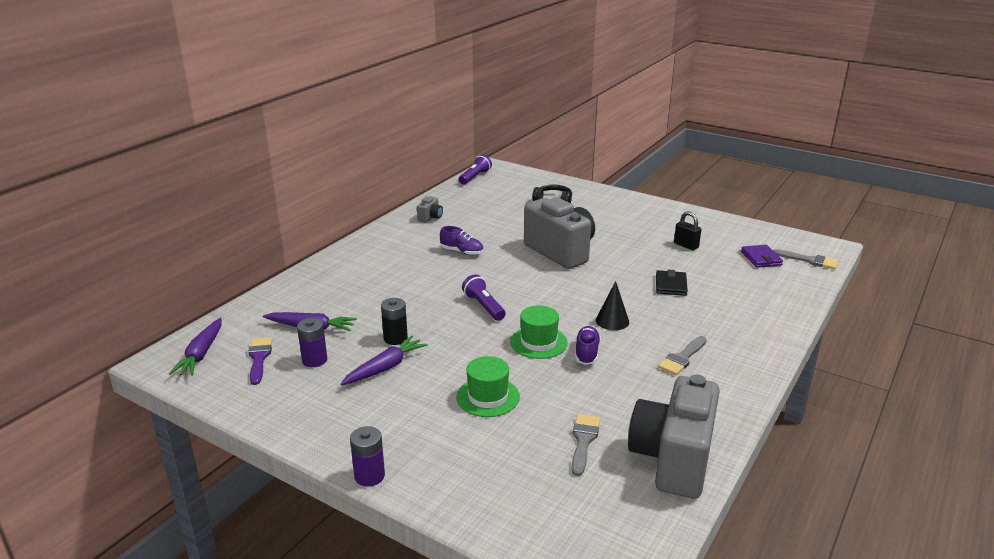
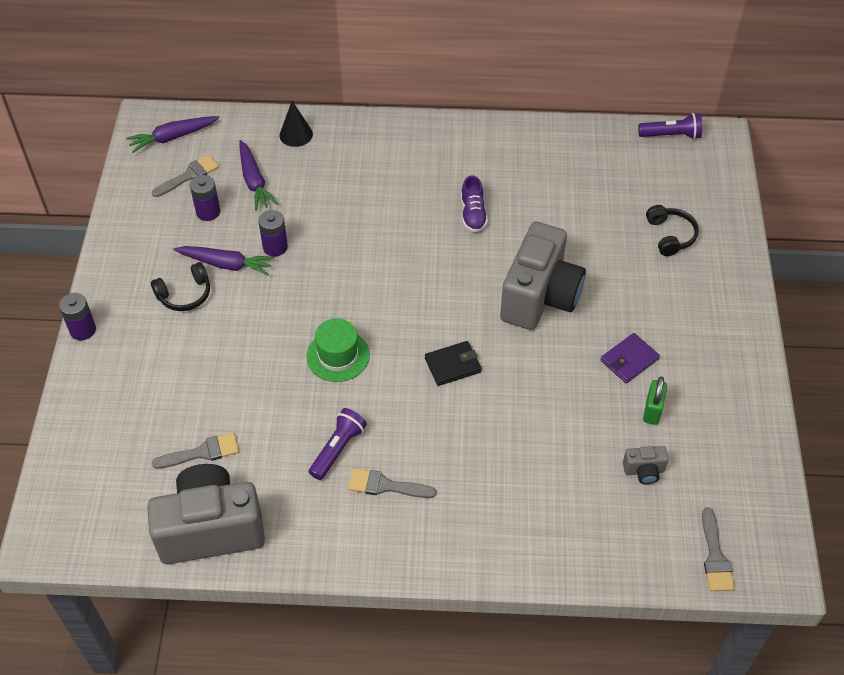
camera: 60 degrees right, 25 degrees up
(259, 358) = (189, 175): purple brush -> grey brush
(394, 399) = (185, 294): none -> black headphones
(395, 338) = (275, 247): black battery -> purple battery
(430, 218) = (530, 150): grey camera -> grey camera (644, 471)
(484, 306) = (374, 284): purple flashlight -> purple flashlight (337, 449)
(488, 397) = (226, 356): green hat -> none
(586, 353) = (343, 402): purple shoe -> none
(612, 321) = (419, 400): black cone -> black cone (296, 134)
(671, 285) = (536, 427): black wallet -> black wallet (452, 365)
(686, 245) = (652, 410): black padlock -> green padlock
(761, 258) = (678, 500): purple wallet -> purple wallet (629, 360)

